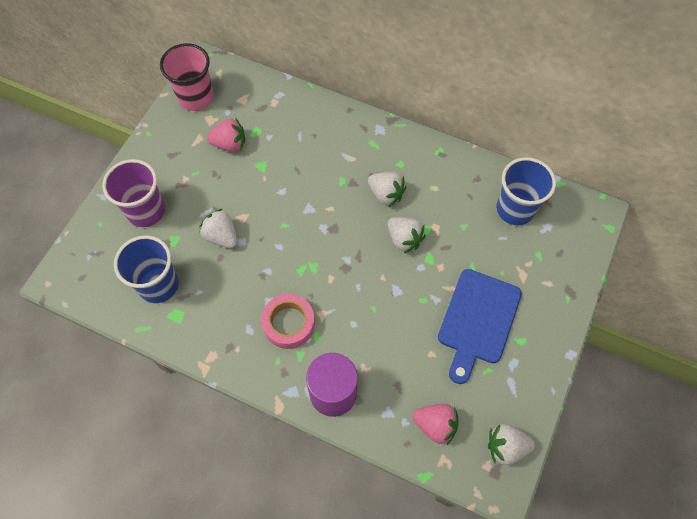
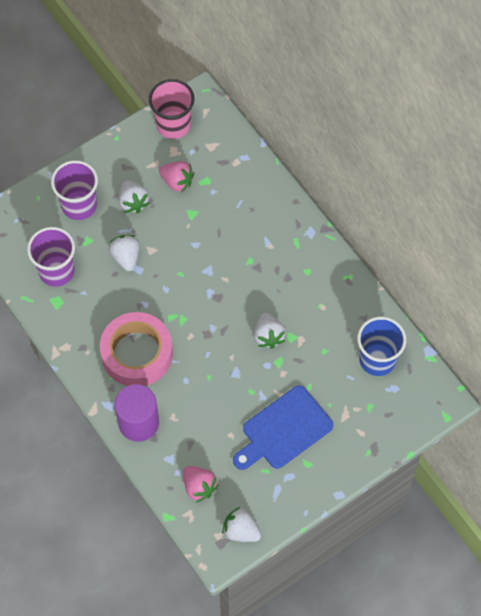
camera: 30 degrees right, 0 degrees up
(158, 285) = (56, 271): blue cup -> purple cup
(289, 323) = (137, 353): pink tape -> pink tape, size x1.56
(386, 194) = (278, 291): white strawberry -> white strawberry (133, 202)

